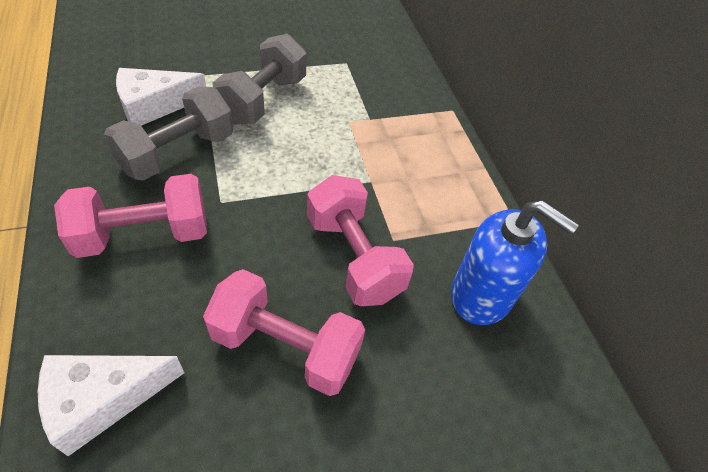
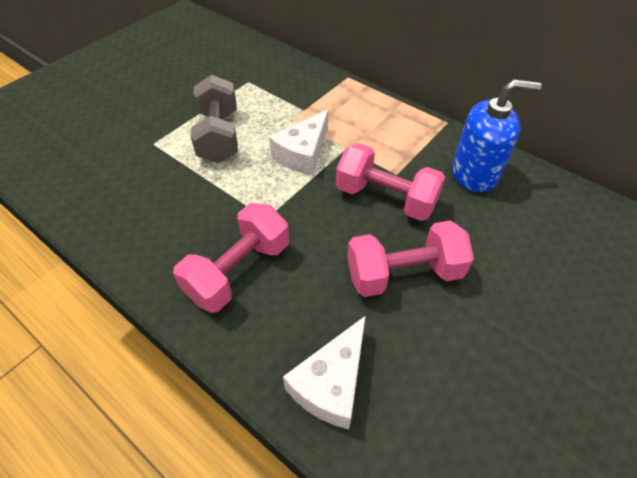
camera: 30 degrees left, 0 degrees up
(154, 105) = (141, 184): white cheese -> white cheese (303, 153)
(177, 153) = (198, 205): grey dumbbell -> none

